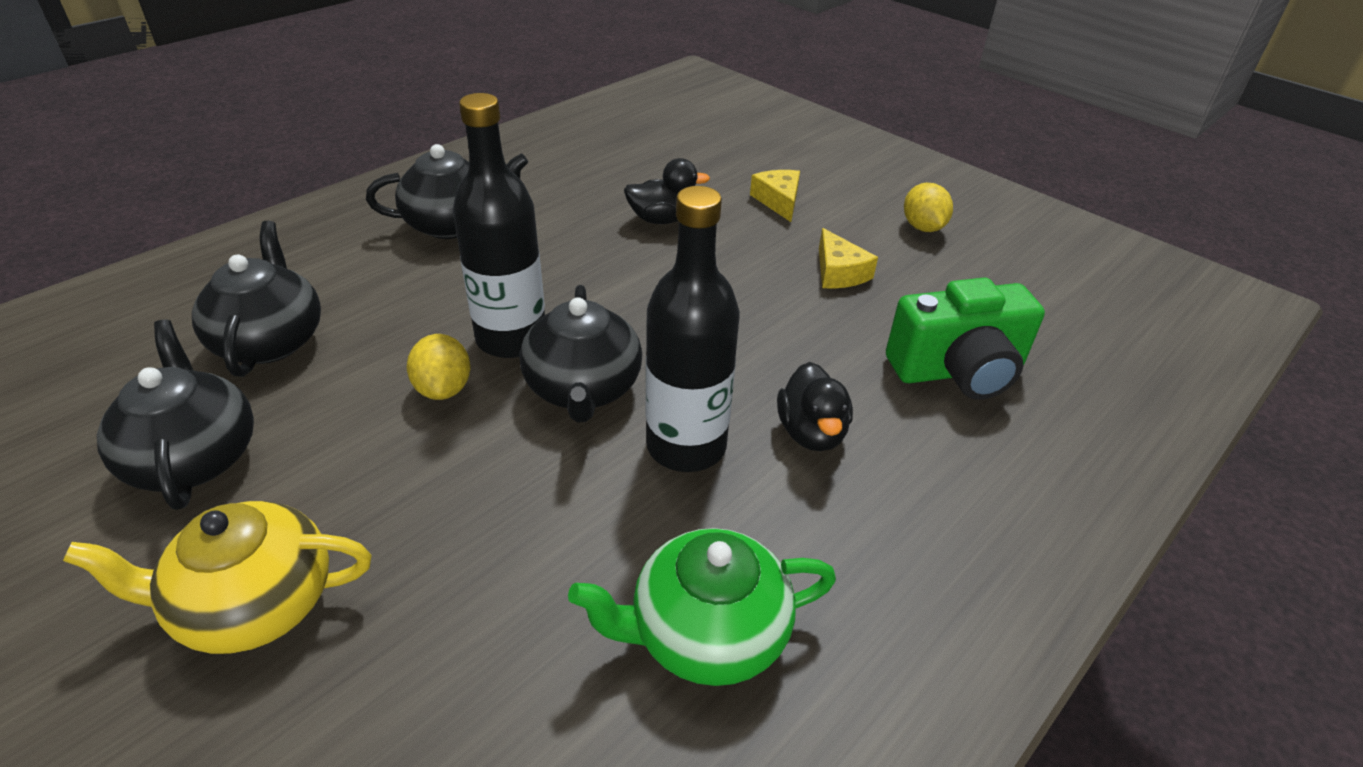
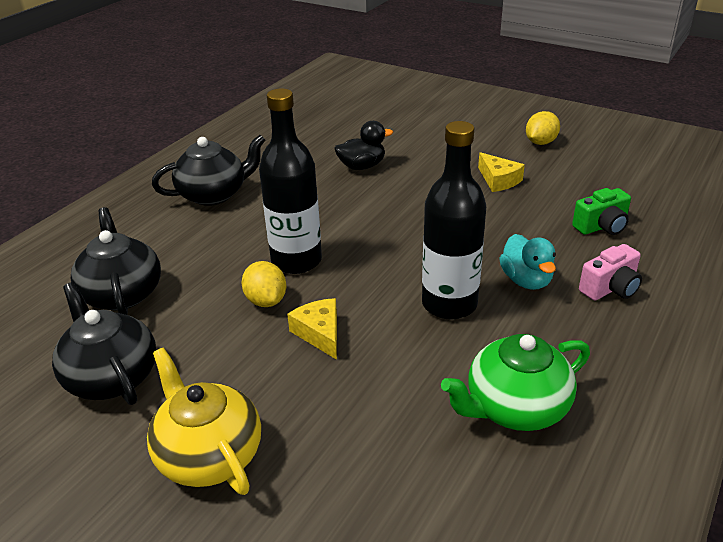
camera: 10 degrees left, 5 degrees down
(254, 604) = (209, 454): yellow teapot -> yellow teapot turned 75 degrees clockwise
(583, 389) = (363, 282): black teapot -> none
(778, 201) = (436, 141): yellow cheese -> yellow cheese (319, 333)
(811, 432) = (526, 280): black duck -> turquoise duck
(922, 227) = (540, 142): yellow lemon -> yellow lemon turned 60 degrees clockwise
(930, 471) = (610, 288): none -> pink camera
(957, 371) = (601, 226): green camera -> green camera, size x0.60

